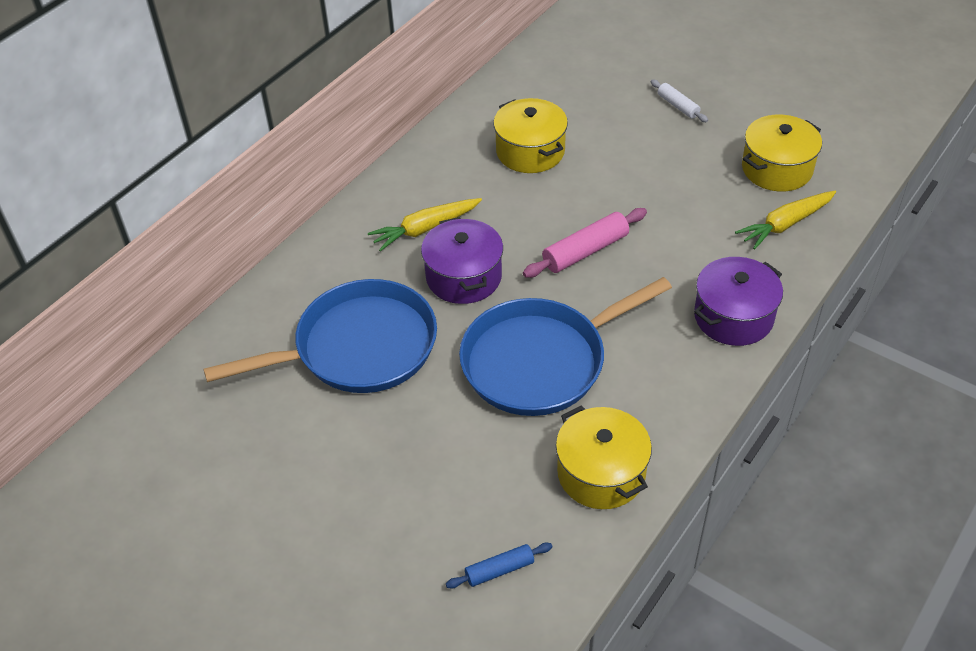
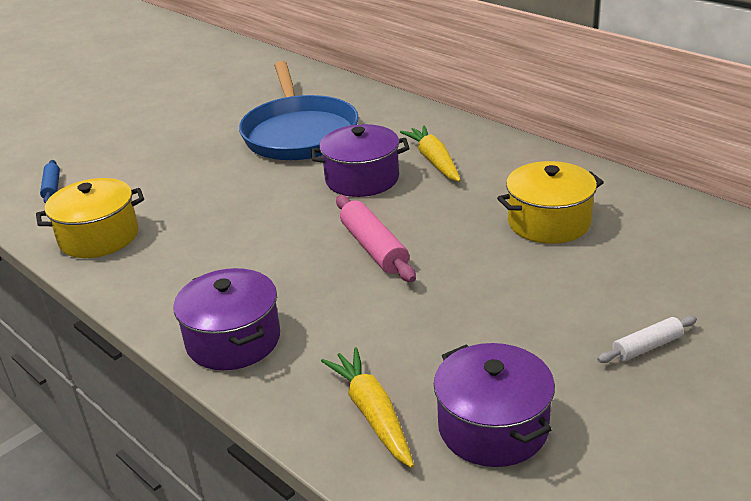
camera: 100 degrees right, 15 degrees down
(540, 361) = (238, 214): blue pan -> none
(777, 169) = (493, 427): yellow pot -> purple pot

